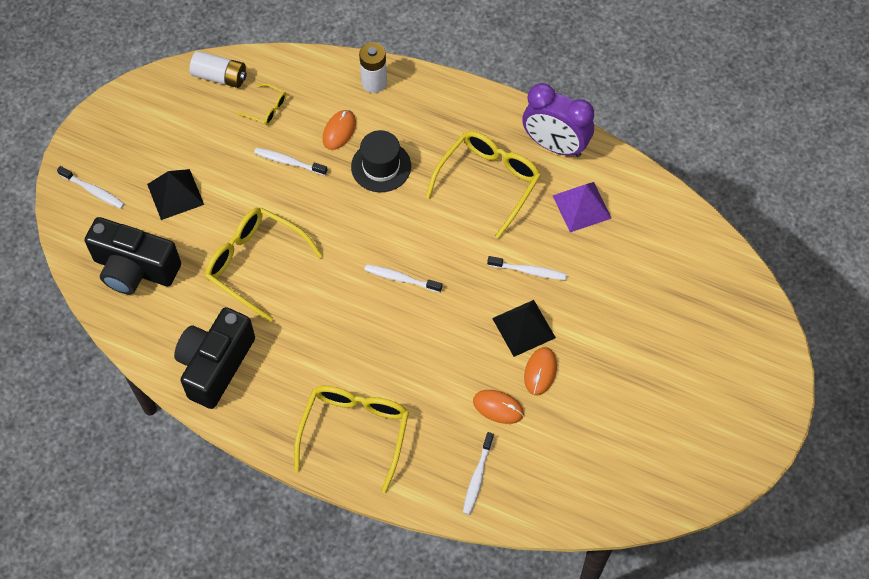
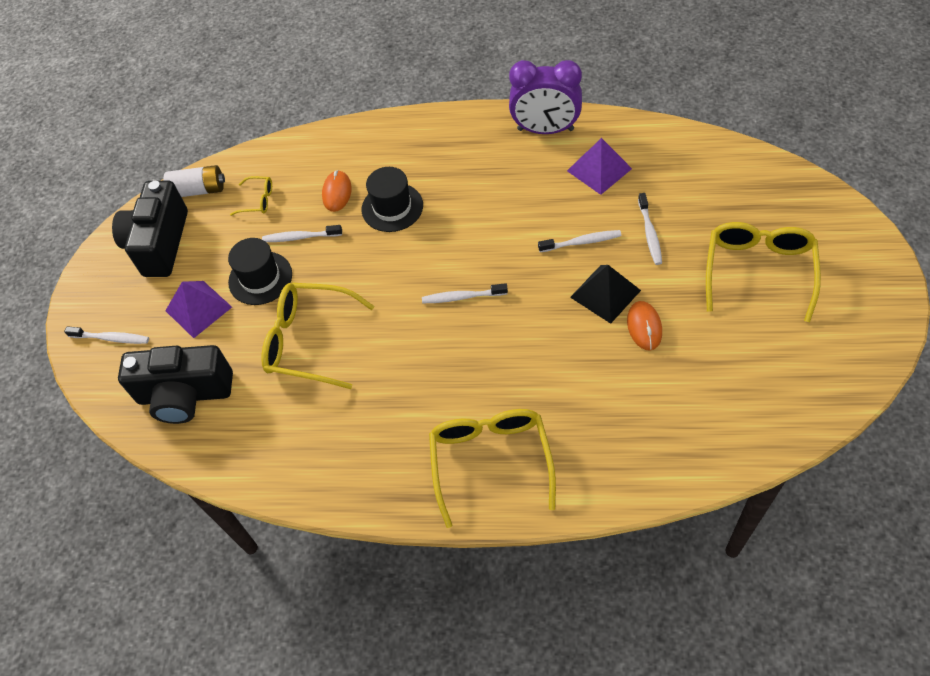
camera: 15 degrees left, 5 degrees down
(175, 194) = (198, 309): black pyramid -> purple pyramid
(215, 365) = (312, 455): black camera -> black camera (159, 243)
(238, 187) = (260, 278): none -> black hat
(374, 82) = (350, 141): white battery -> none
(477, 477) = (639, 452): white toothbrush -> white toothbrush (649, 233)
(488, 182) = (501, 182): yellow glasses -> yellow glasses (758, 271)
(498, 407) = (622, 376): orange mouse -> none

